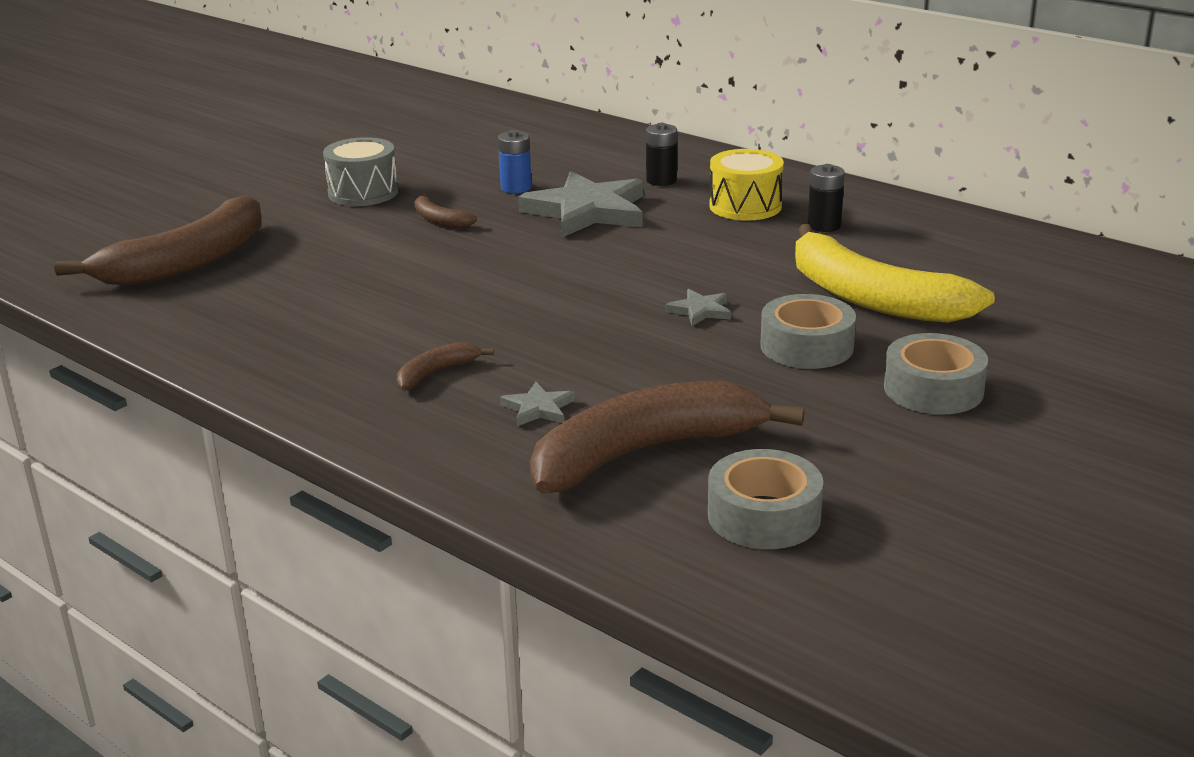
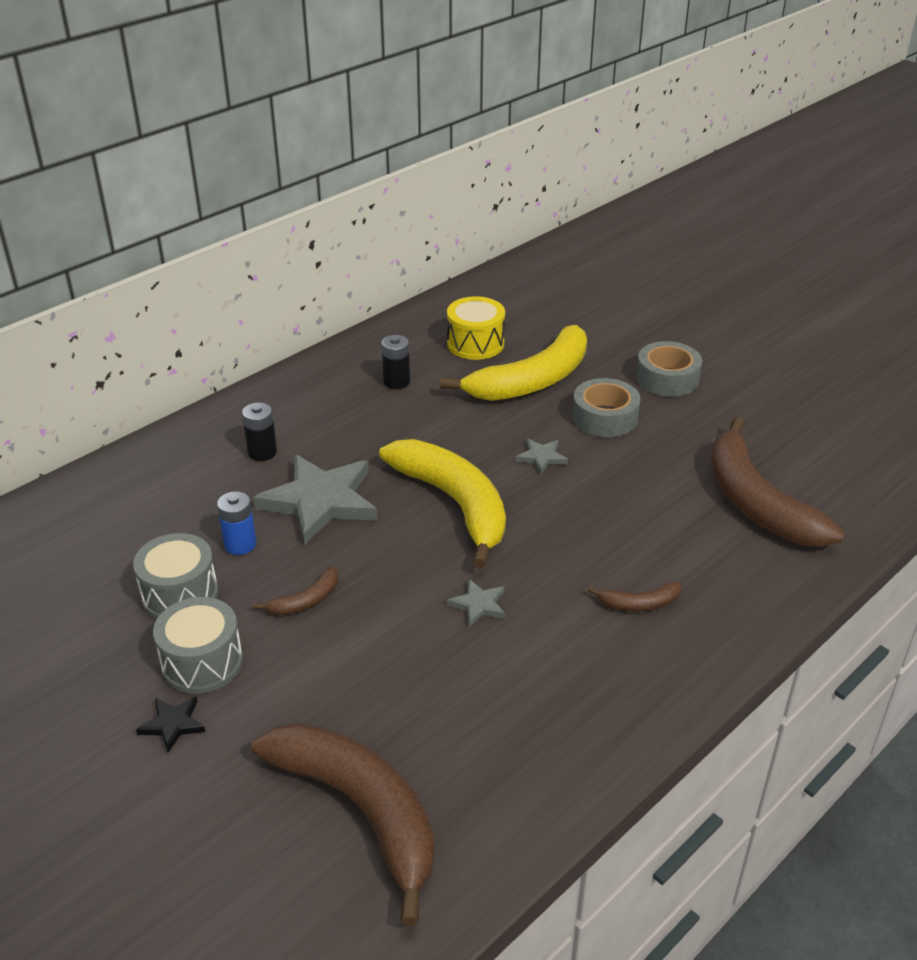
camera: 85 degrees left, 10 degrees up
(296, 192) = (172, 724): none -> black star
(435, 373) = (639, 604): brown banana -> brown banana turned 60 degrees counterclockwise
(446, 175) = (180, 595): none -> grey drum
(538, 408) = (697, 548): grey star -> grey star (479, 605)
(597, 270) = (454, 504): none -> yellow banana
(745, 206) = (342, 414): yellow drum -> yellow drum (475, 344)
(764, 516) = (826, 462): grey tape -> none

